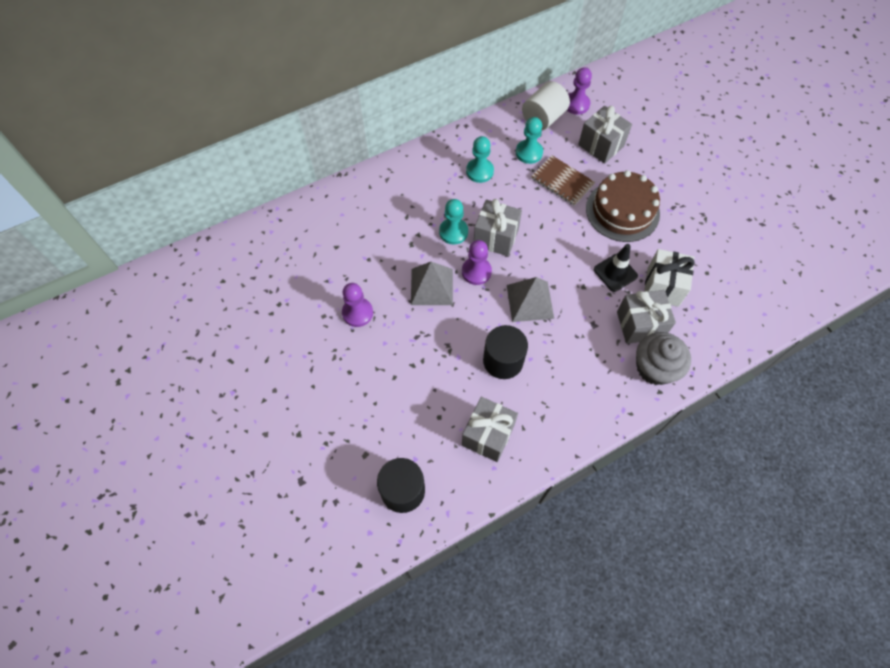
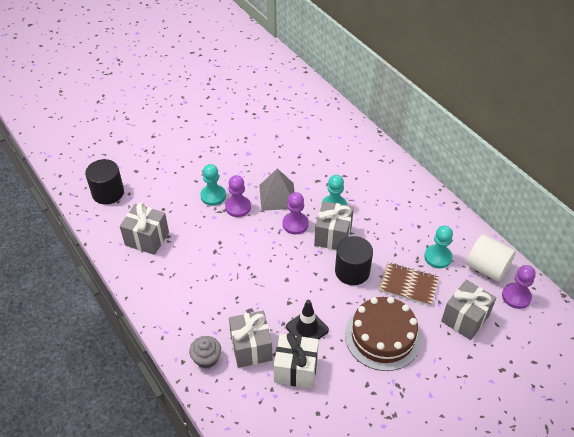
camera: 85 degrees right, 15 degrees down
(357, 313) = (249, 155): purple pawn -> purple pawn (238, 207)
(479, 171) = (405, 221): turquoise pawn -> turquoise pawn (213, 196)
(503, 360) = (211, 245): black cylinder -> black cylinder (352, 271)
(530, 301) = (269, 262): grey pyramid -> none
(562, 181) = (408, 285): brown notebook -> brown notebook turned 75 degrees clockwise
(655, 368) = (206, 358): grey cupcake -> grey cupcake, size x0.64

